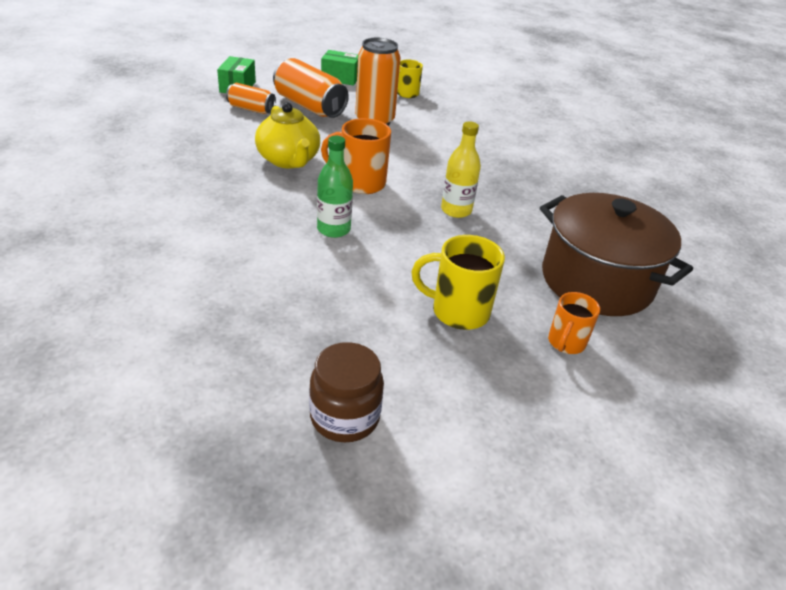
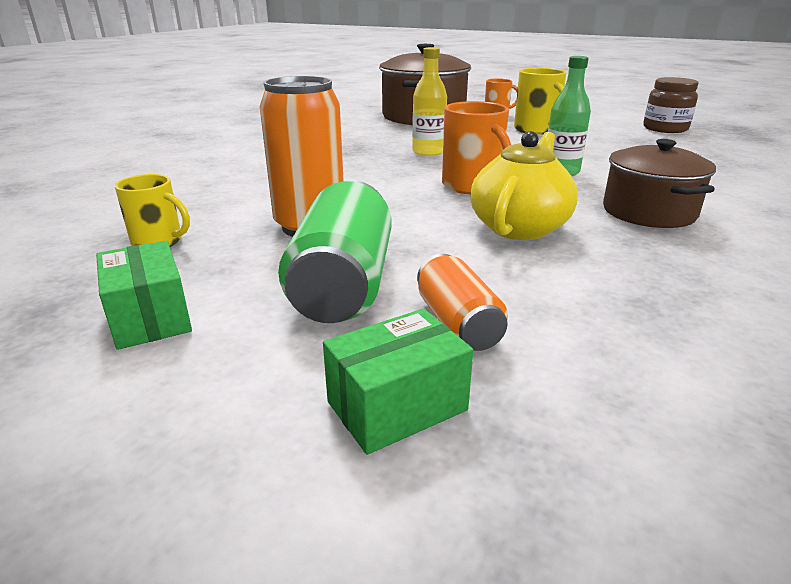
camera: 125 degrees left, 10 degrees down
(234, 205) = (648, 212): none -> brown pot
(309, 106) = (344, 284): orange can -> green can

